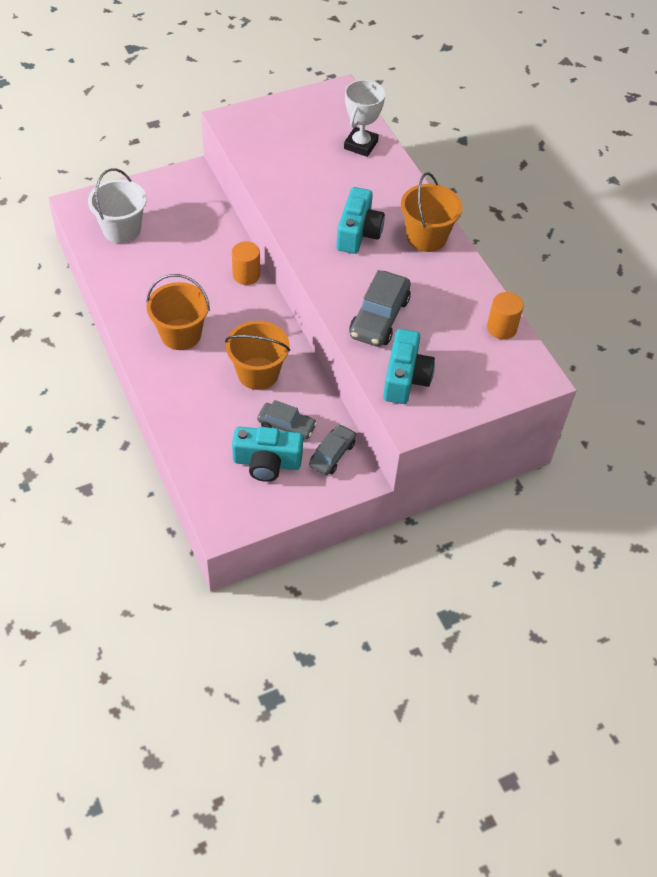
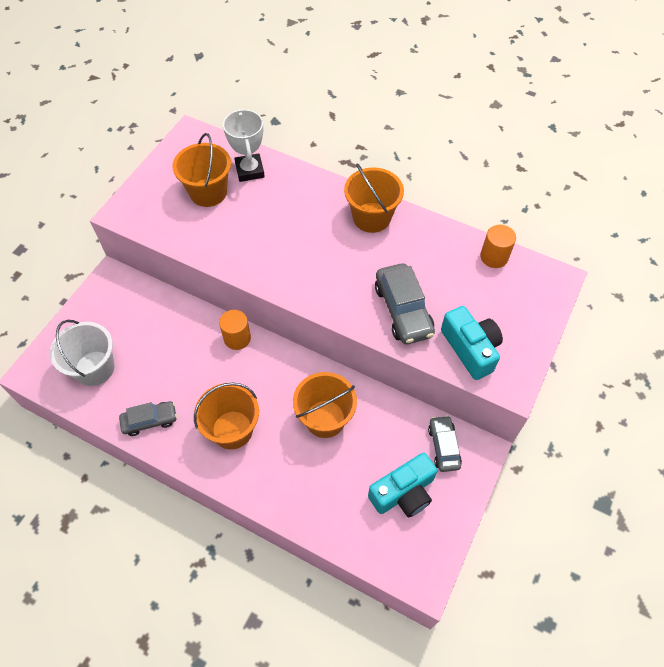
camera: 35 degrees left, 5 degrees up
(286, 426) = (388, 448): grey car -> grey car (150, 420)
(310, 142) = (208, 192): none -> orange bucket
(358, 233) = (318, 247): turquoise camera -> none

